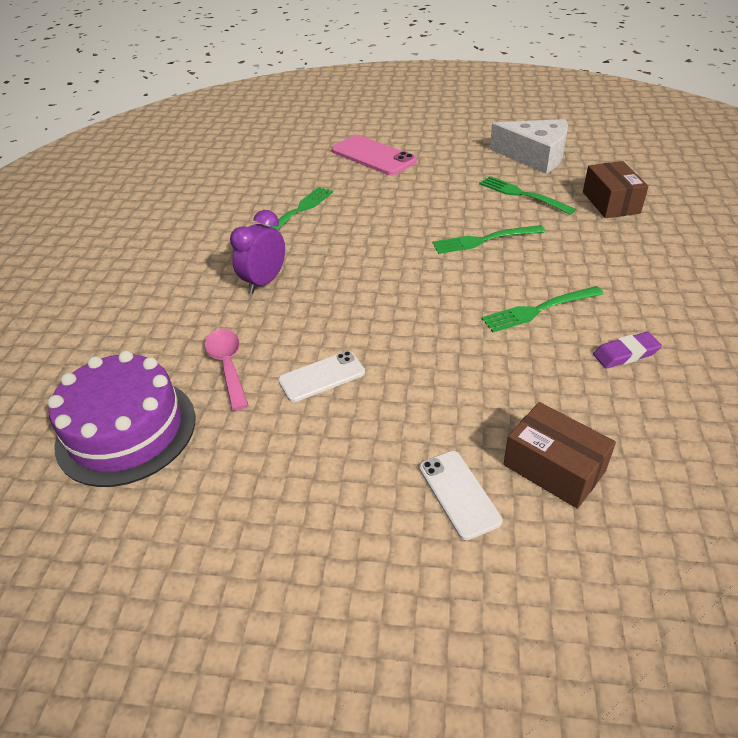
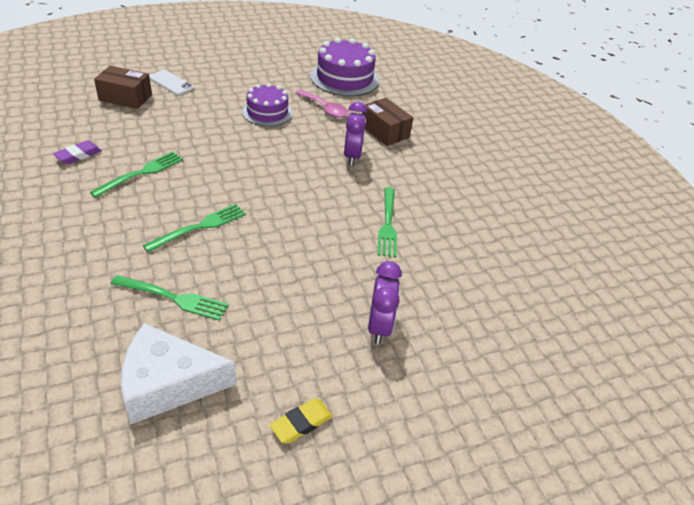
camera: 145 degrees right, 0 degrees up
(322, 376) = (267, 112): white phone -> purple cake
(373, 156) = (379, 327): pink phone -> purple clock
(457, 131) = (301, 423): none -> yellow eraser
(610, 202) = (68, 309): brown box -> brown box (384, 131)

